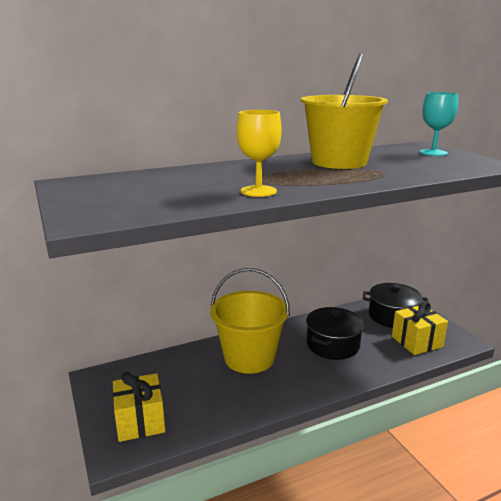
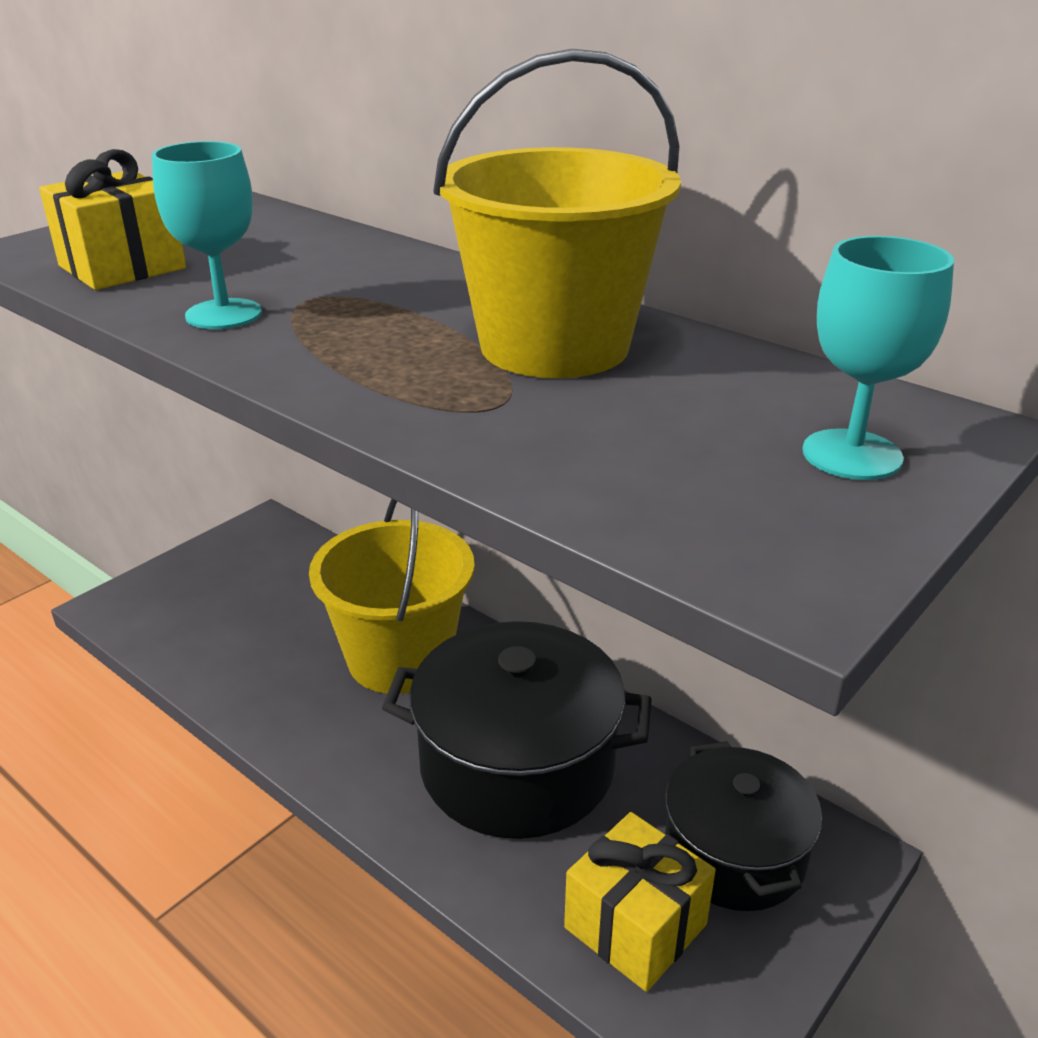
camera: 65 degrees right, 10 degrees up
(140, 421) = (181, 602): yellow gift -> yellow gift (122, 267)
(258, 191) = (223, 314): yellow goblet -> turquoise goblet
(332, 345) = (517, 765): black pot -> black pot, size x1.51

